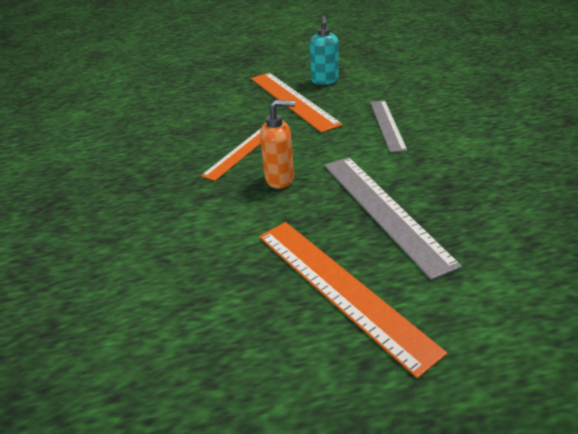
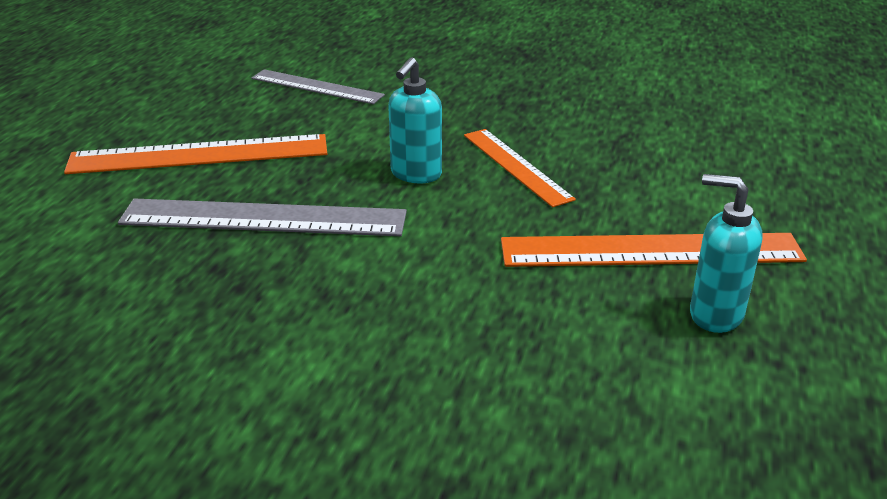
camera: 115 degrees right, 5 degrees down
(280, 179) = (416, 174): orange soap dispenser -> turquoise soap dispenser
(387, 125) = (458, 310): grey ruler -> grey ruler (317, 87)

